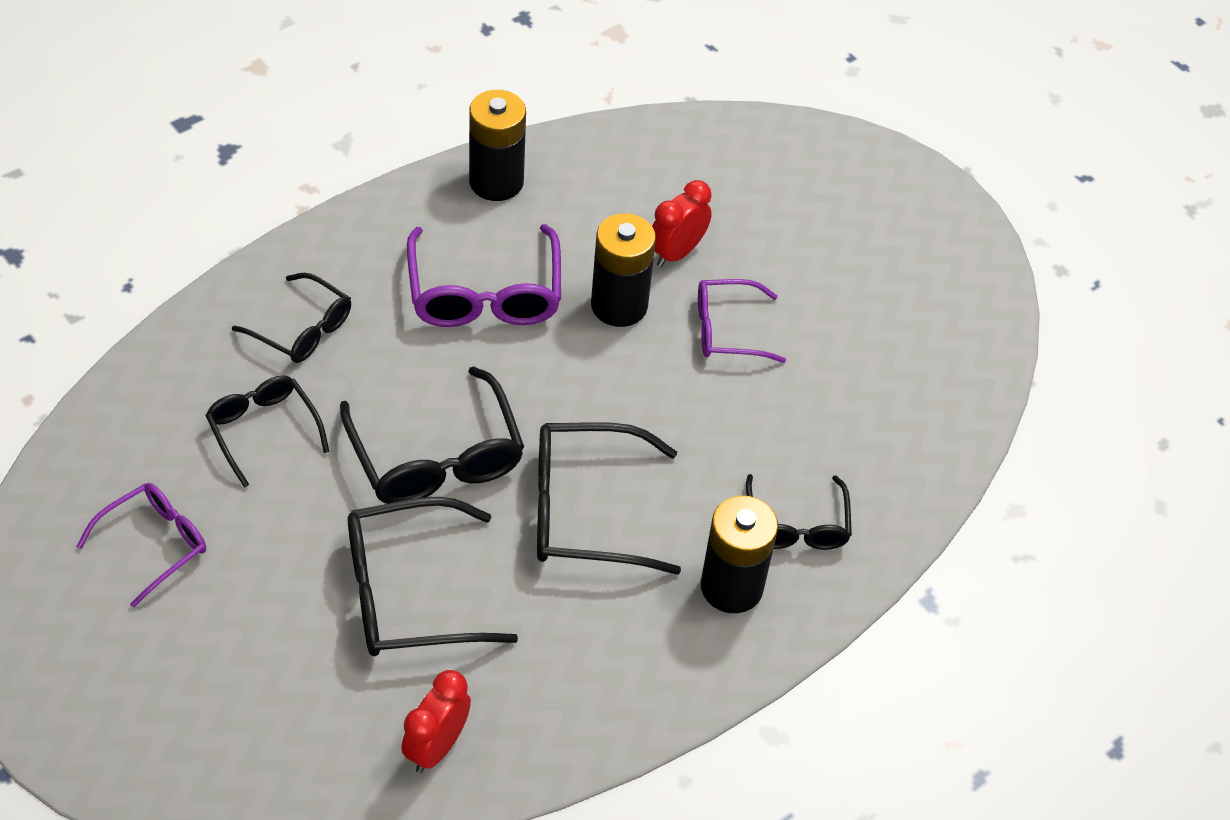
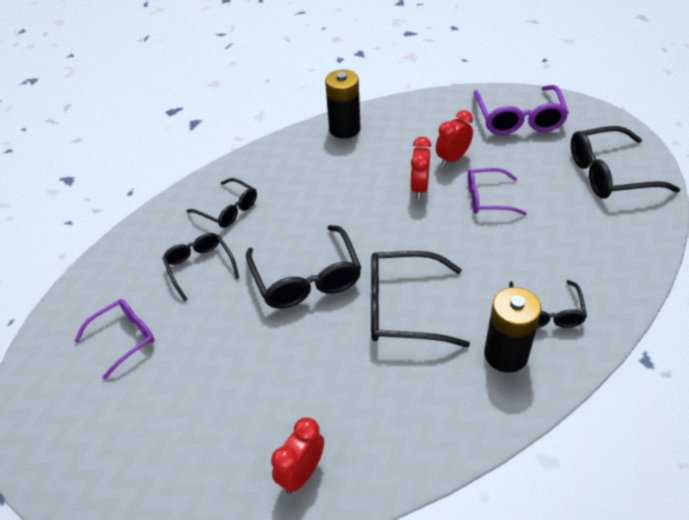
camera: 10 degrees right, 5 degrees down
(408, 593) = (286, 365): black glasses -> black glasses (609, 174)
(484, 294) = (338, 186): purple glasses -> purple glasses (519, 119)
(619, 305) = (419, 188): black battery -> red clock

